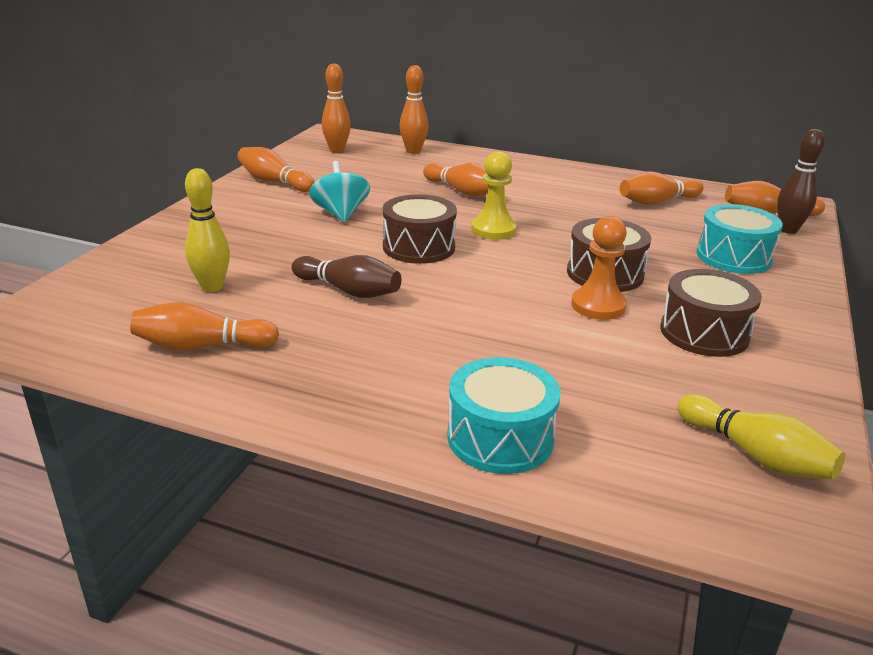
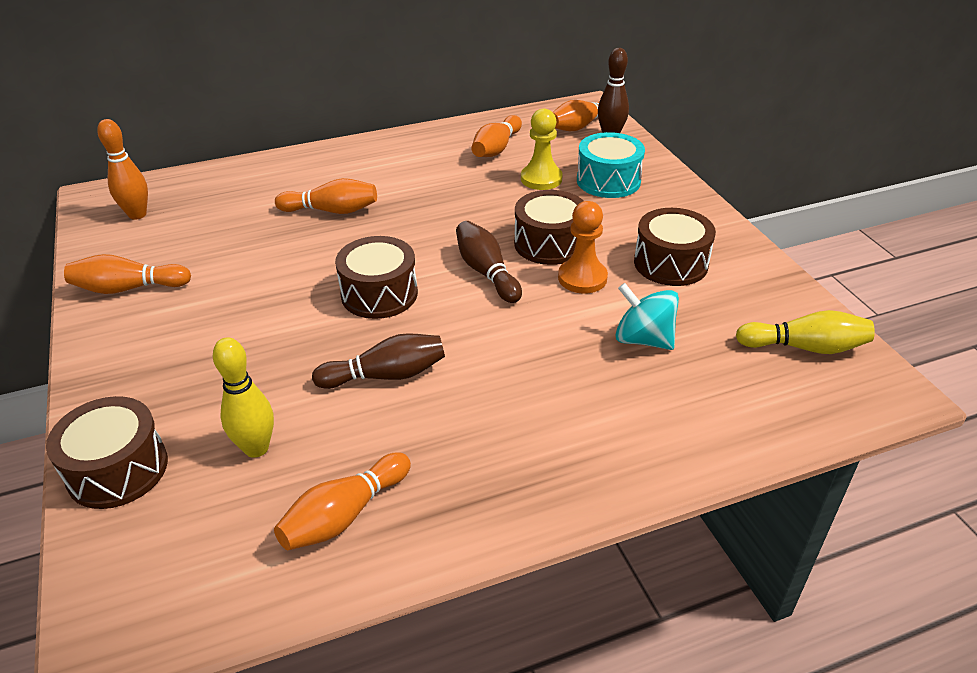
camera: 40 degrees left, 10 degrees up
(131, 259) = (118, 469): none -> brown drum
(340, 214) = (257, 293): turquoise spinning top -> turquoise spinning top (643, 339)
(413, 151) = (220, 181): orange bowling pin -> none
(493, 230) = (414, 242): yellow pawn -> yellow pawn (541, 179)
(500, 438) = (668, 437): turquoise drum -> none
(520, 269) = (486, 272): none -> brown bowling pin

